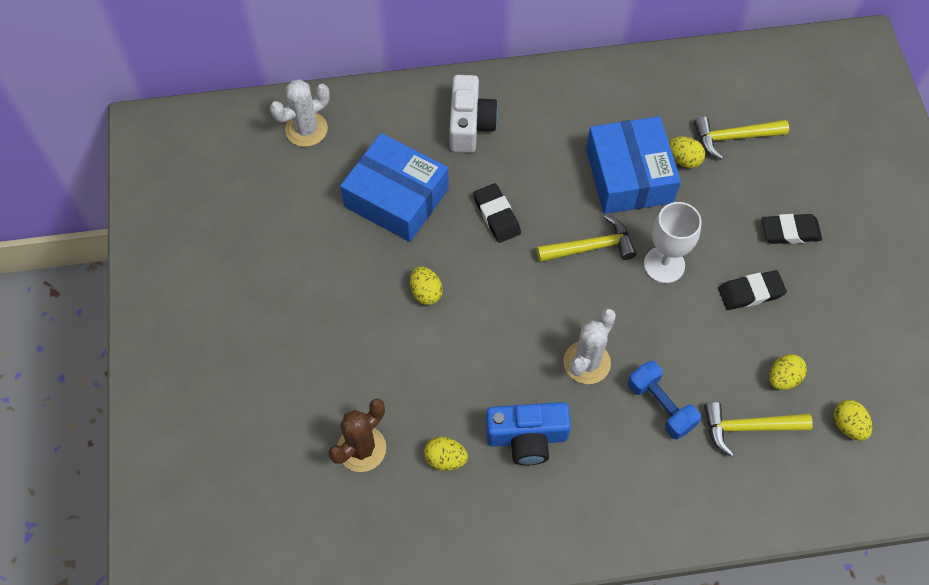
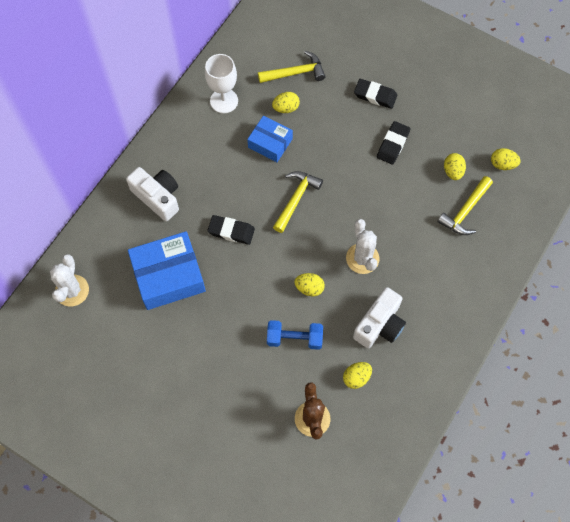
camera: 50 degrees left, 5 degrees up
(426, 292) = (246, 308): yellow egg -> yellow egg (309, 288)
(527, 437) = (379, 325): blue camera -> white camera
(629, 176) = (270, 143): blue box -> blue box, size x0.60
(660, 406) = (418, 242): blue dumbbell -> blue dumbbell (294, 338)
(664, 265) = (339, 172): white goblet -> white goblet (224, 101)
(733, 138) = (295, 73): yellow hammer -> yellow hammer turned 135 degrees counterclockwise
(790, 231) = (375, 95): black eraser -> black eraser turned 75 degrees clockwise

